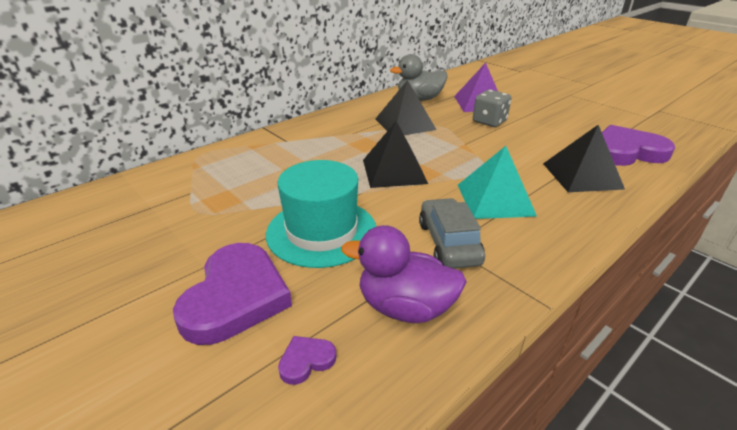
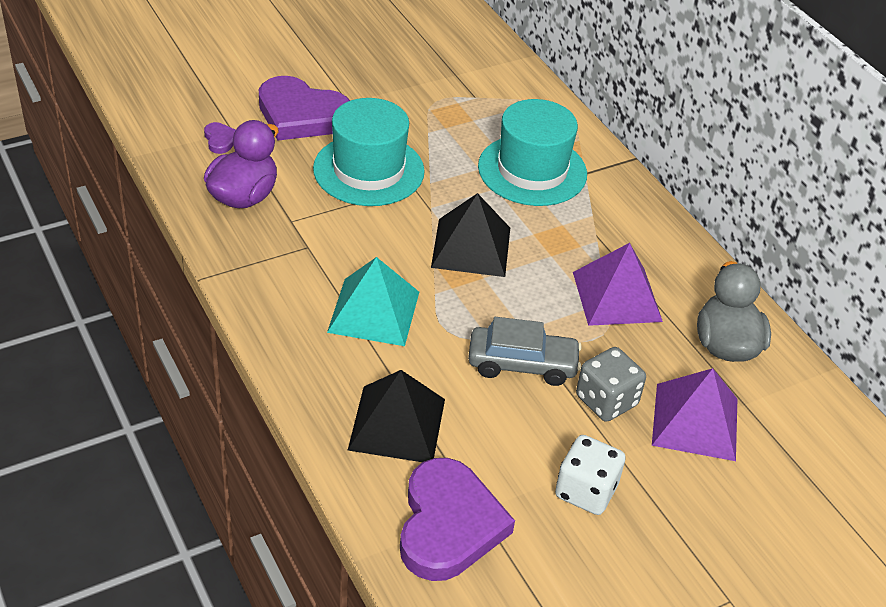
camera: 100 degrees right, 10 degrees up
(291, 158) = (532, 170): none -> turquoise hat
(405, 124) = (617, 296): black pyramid -> purple pyramid
(448, 243) = (312, 247): grey car -> grey car (522, 364)
(555, 122) = (586, 491): none -> white dice

